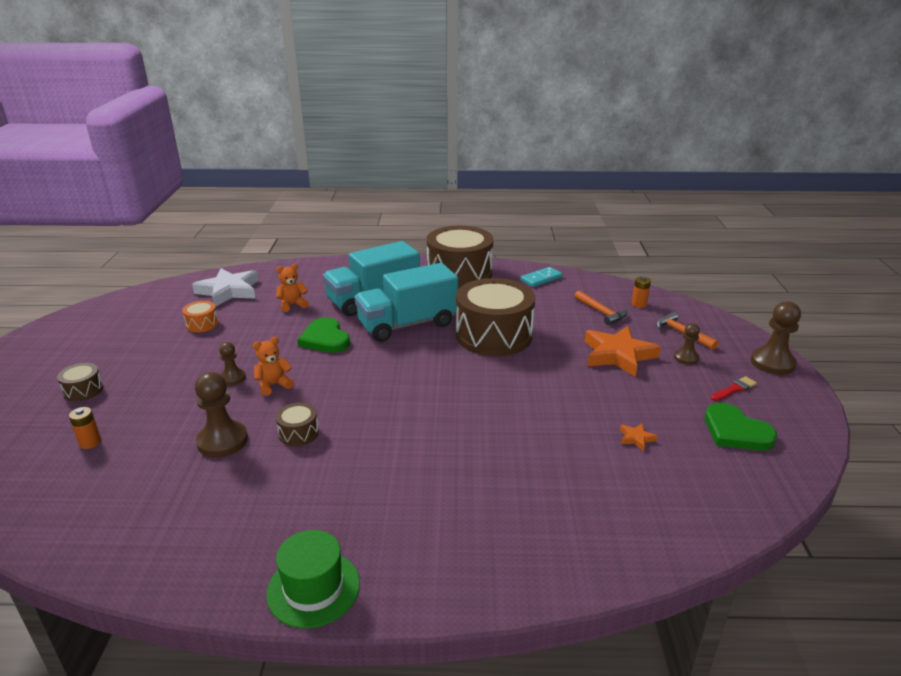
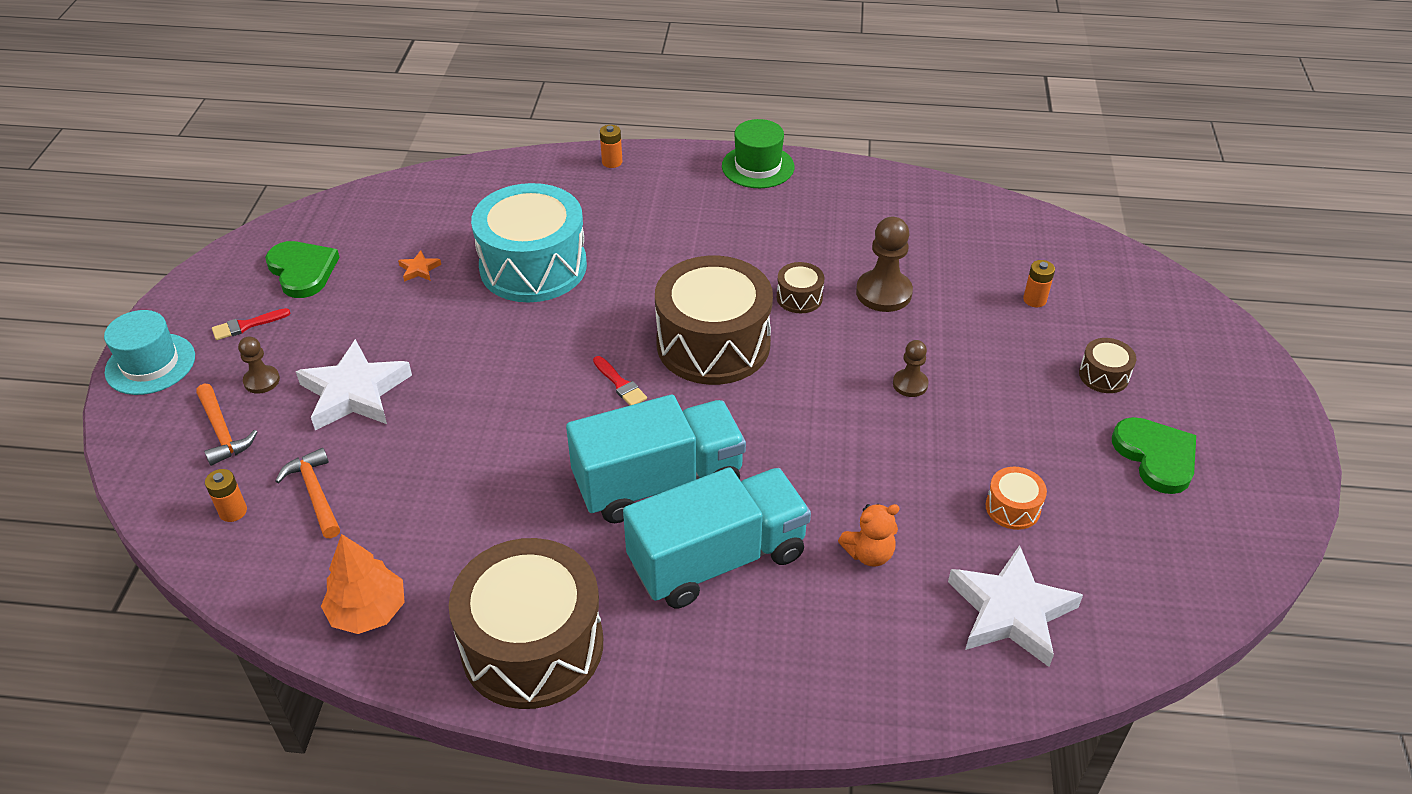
camera: 175 degrees left, 15 degrees up
(273, 385) = (849, 368): orange teddy bear -> none
(325, 339) = (793, 456): green heart -> green heart (1156, 456)
(440, 368) = (620, 384): none -> red brush
(494, 335) = (522, 446): brown drum -> brown drum (713, 344)
(498, 583) = (612, 162): none -> orange battery
(537, 446) = (533, 266): none -> turquoise drum
(541, 279) = (368, 611): turquoise domino -> orange tree
(618, 355) = (355, 392): orange star -> white star
(772, 363) = (150, 364): brown pawn -> turquoise hat

